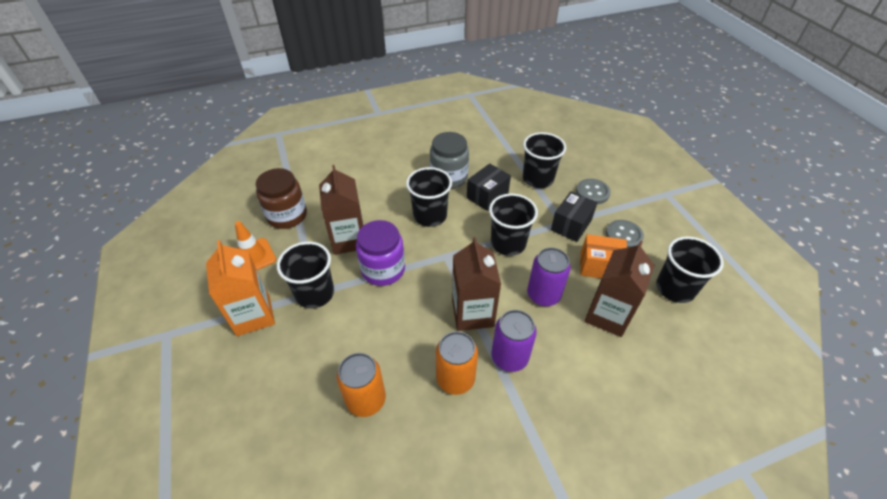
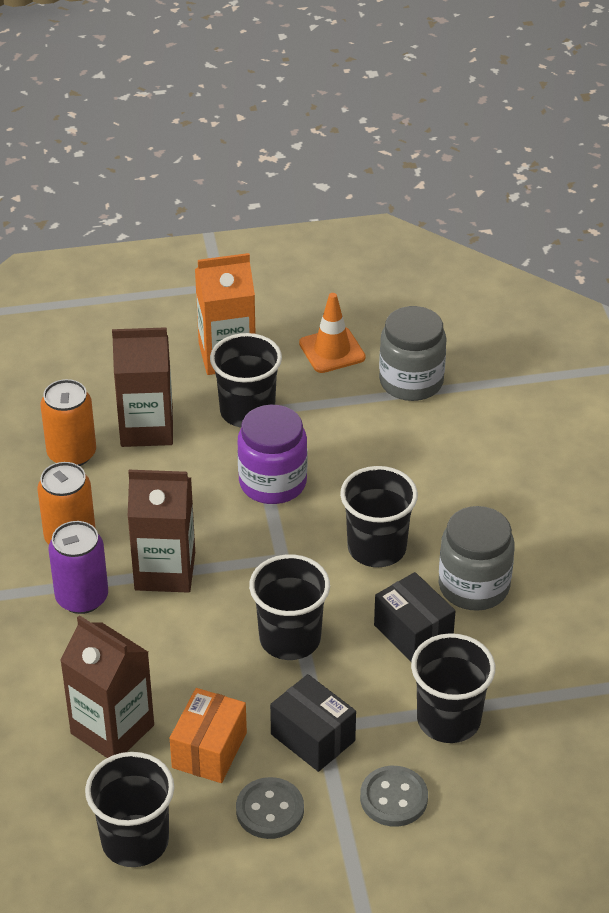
camera: 100 degrees right, 5 degrees down
(287, 215) = (411, 381): brown jar -> grey jar
(349, 240) = (343, 448): brown carton -> brown carton (147, 428)
(543, 295) = (173, 660): purple can -> none

